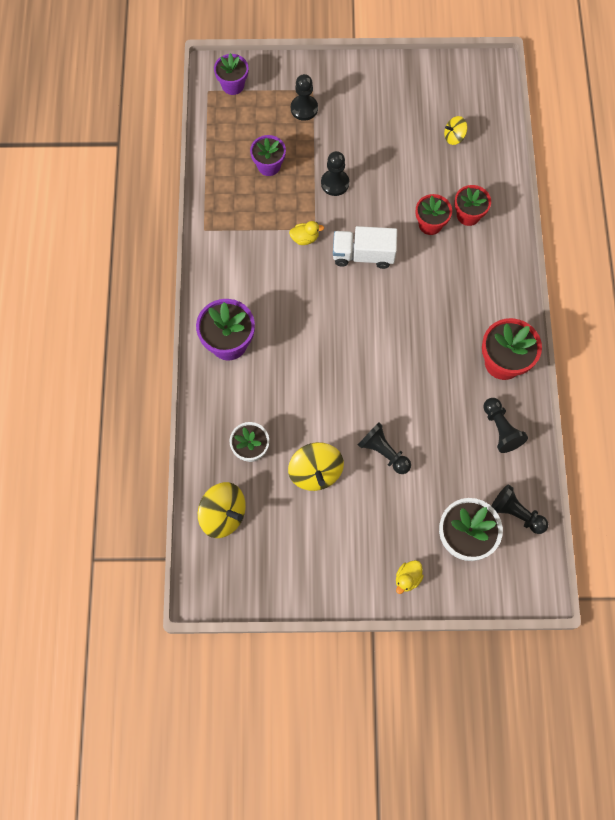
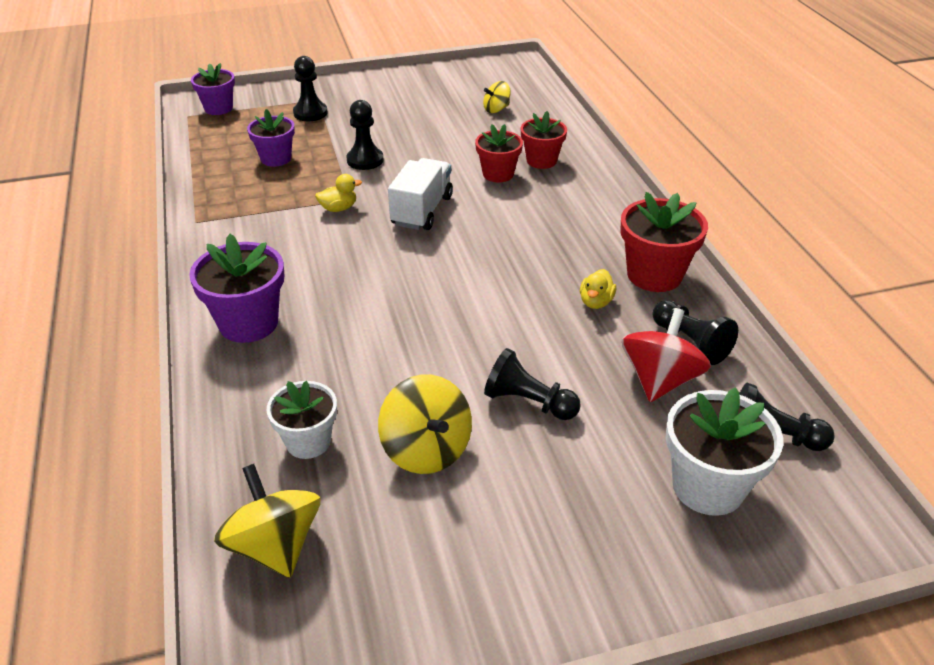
camera: 15 degrees left, 30 degrees down
(223, 515) = (275, 545): yellow spinning top -> yellow spinning top turned 135 degrees counterclockwise
(363, 255) = (422, 211): white truck -> white truck turned 120 degrees clockwise
(407, 578) = (643, 568): yellow duck -> yellow duck (596, 302)
(468, 455) = (660, 380): none -> red spinning top

